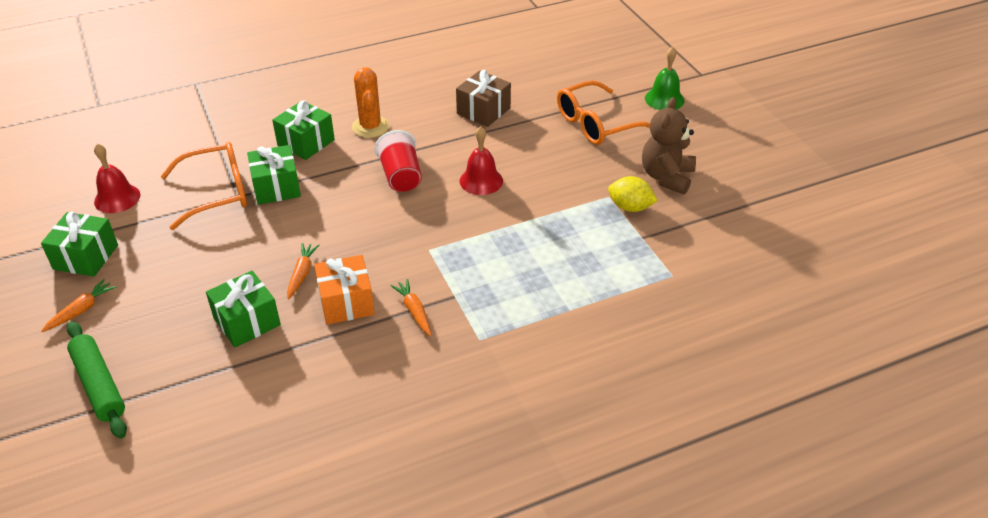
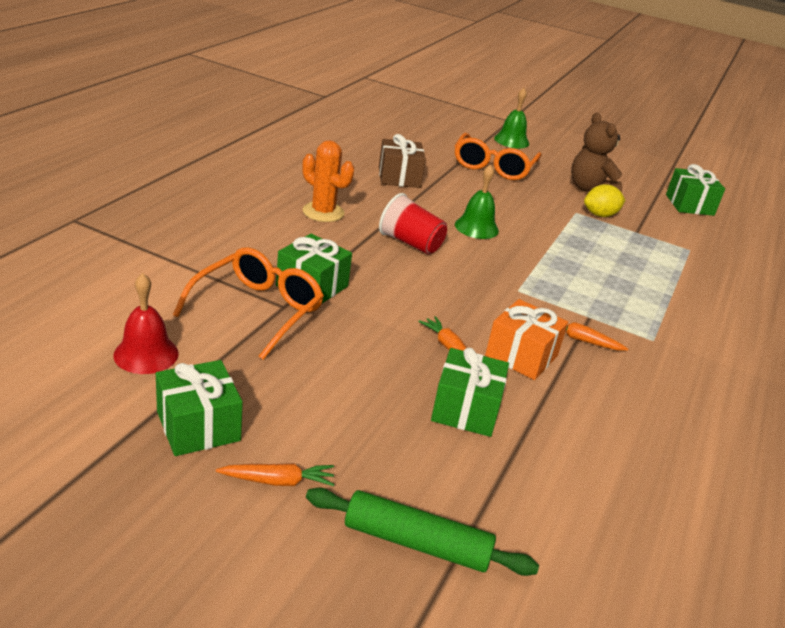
camera: 45 degrees left, 10 degrees down
(81, 310) = (278, 481): orange carrot -> orange carrot turned 90 degrees clockwise
(306, 142) = (282, 240): green gift -> green gift (689, 205)
(481, 181) = (476, 227): red bell -> green bell

